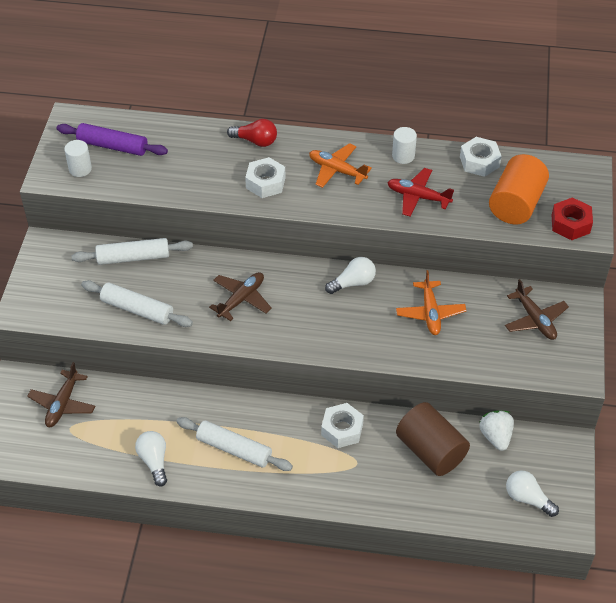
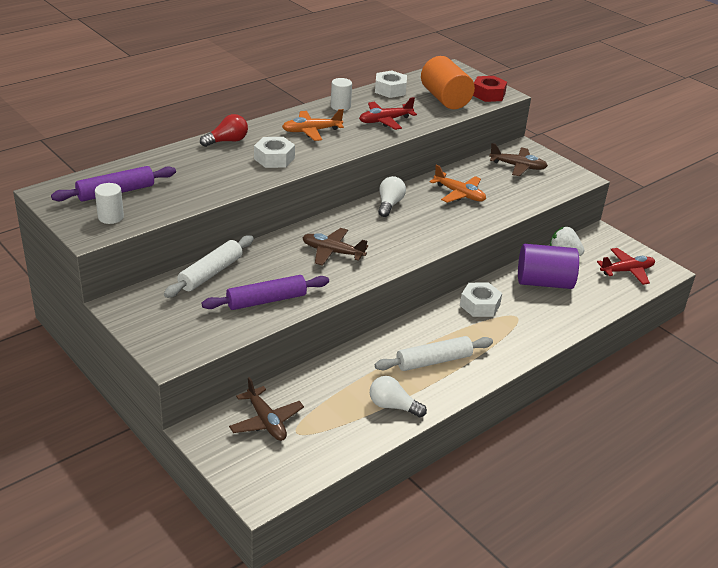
camera: 50 degrees left, 15 degrees down
(137, 309) = (266, 300): white rolling pin -> purple rolling pin
(241, 299) = (332, 252): brown plane -> brown plane turned 60 degrees counterclockwise
(430, 451) = (544, 282): brown cylinder -> purple cylinder
(527, 498) = (627, 271): white light bulb -> red plane

